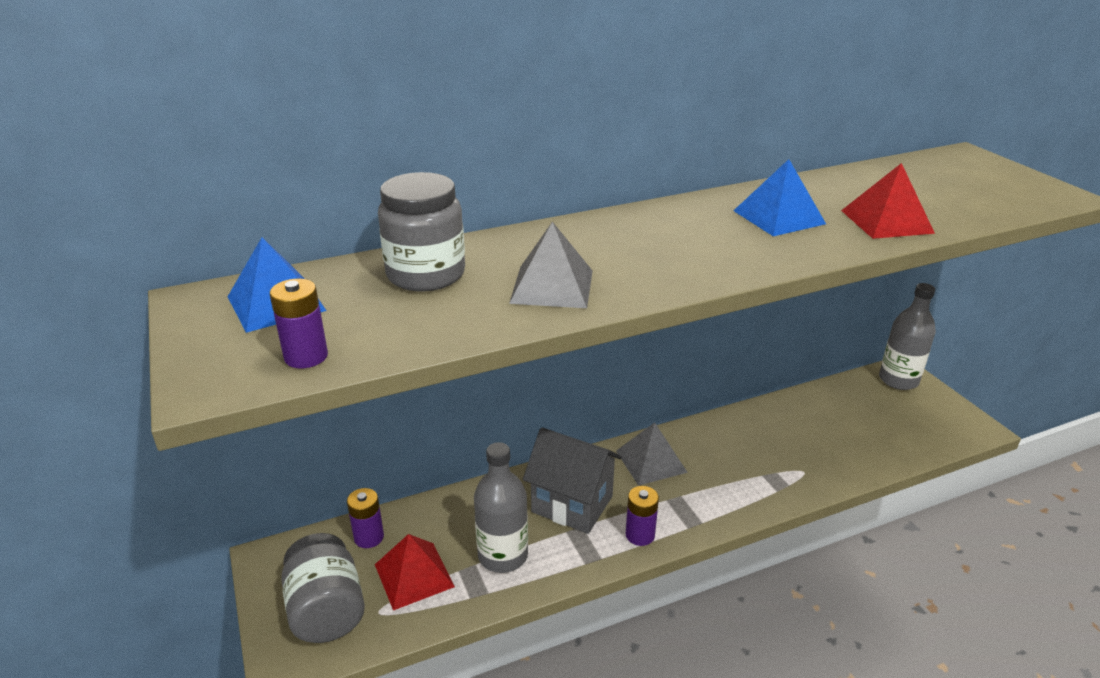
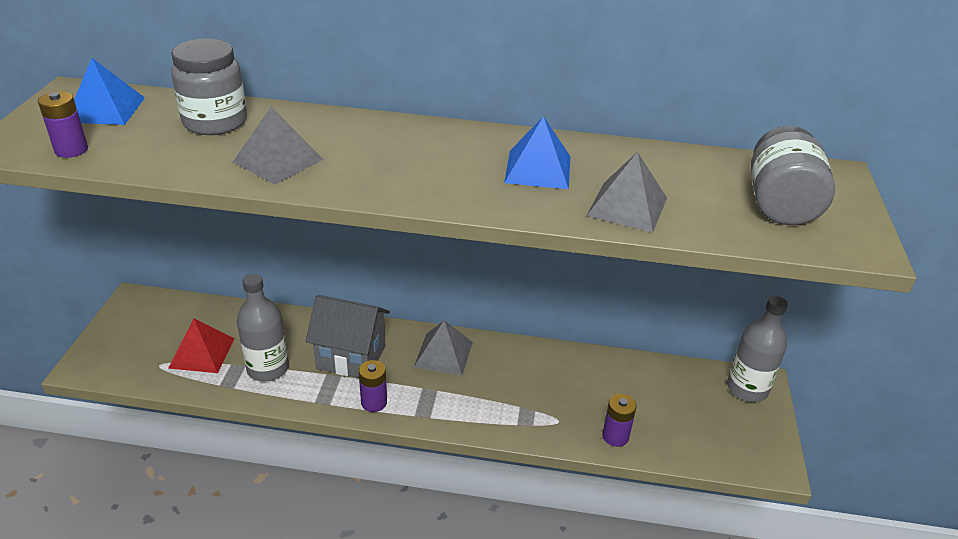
camera: 30 degrees right, 5 degrees up
(326, 610) = (133, 348): grey jar -> grey jar (780, 204)
(369, 537) = (201, 315): purple battery -> purple battery (615, 436)
(572, 504) = (351, 357): grey house -> grey house turned 45 degrees counterclockwise
(886, 221) = (627, 206): red pyramid -> grey pyramid

